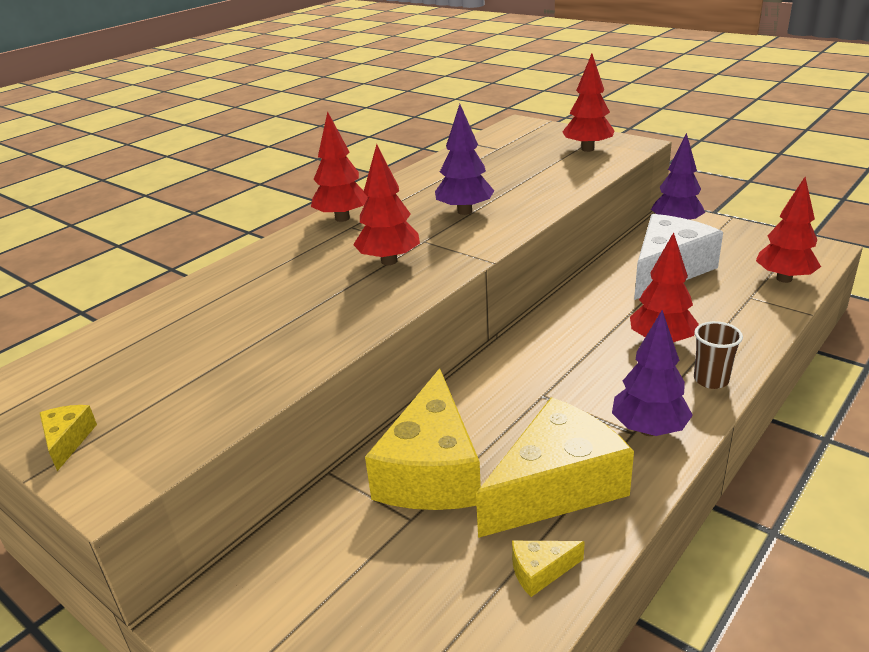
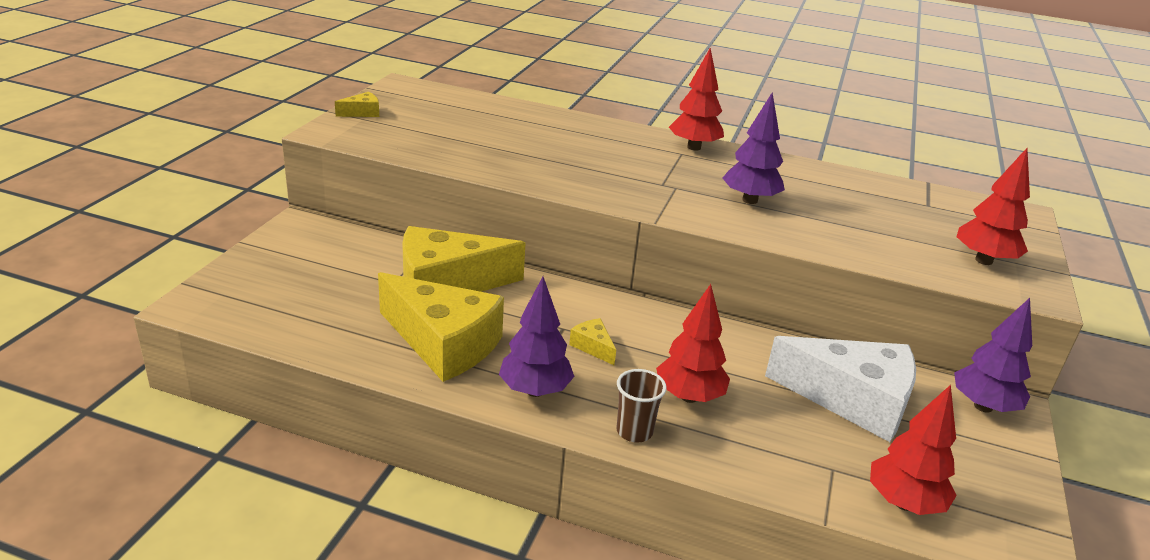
camera: 65 degrees right, 0 degrees up
(389, 261) = (628, 176): red tree -> none
(540, 571) = (351, 342): yellow cheese -> yellow cheese (593, 347)

